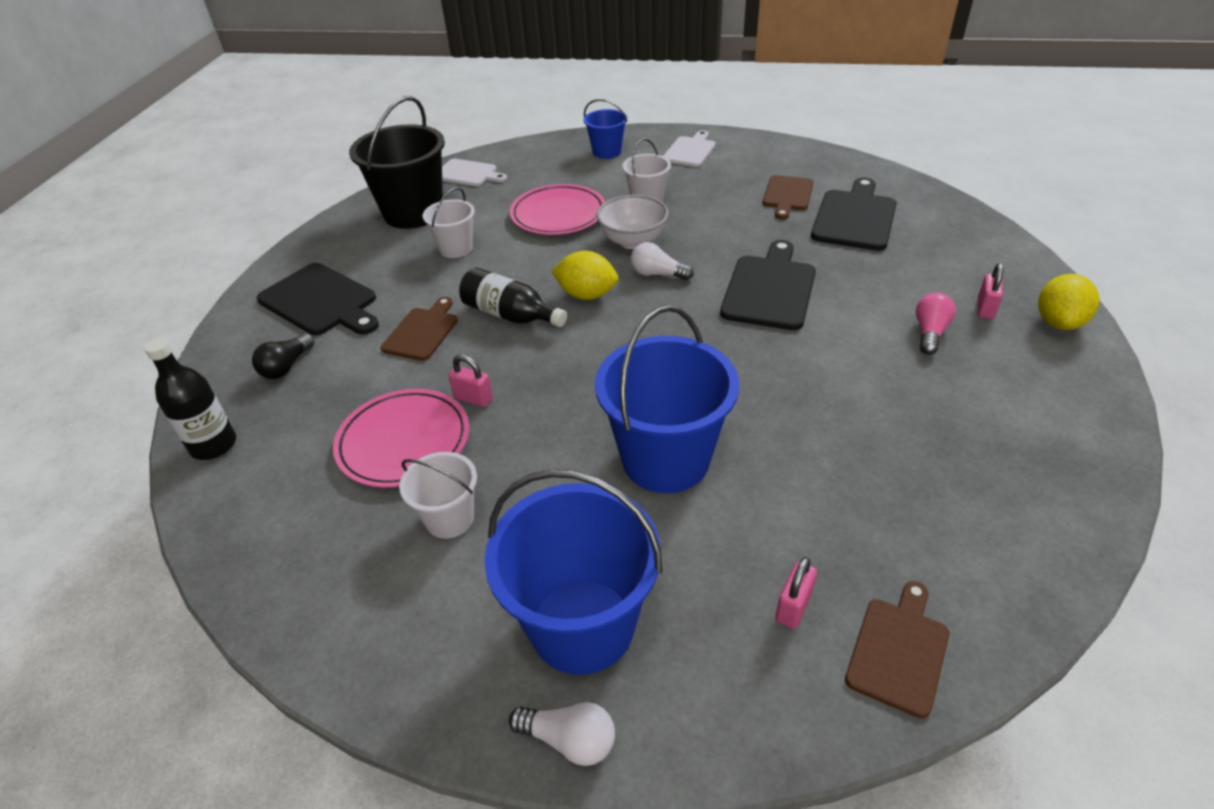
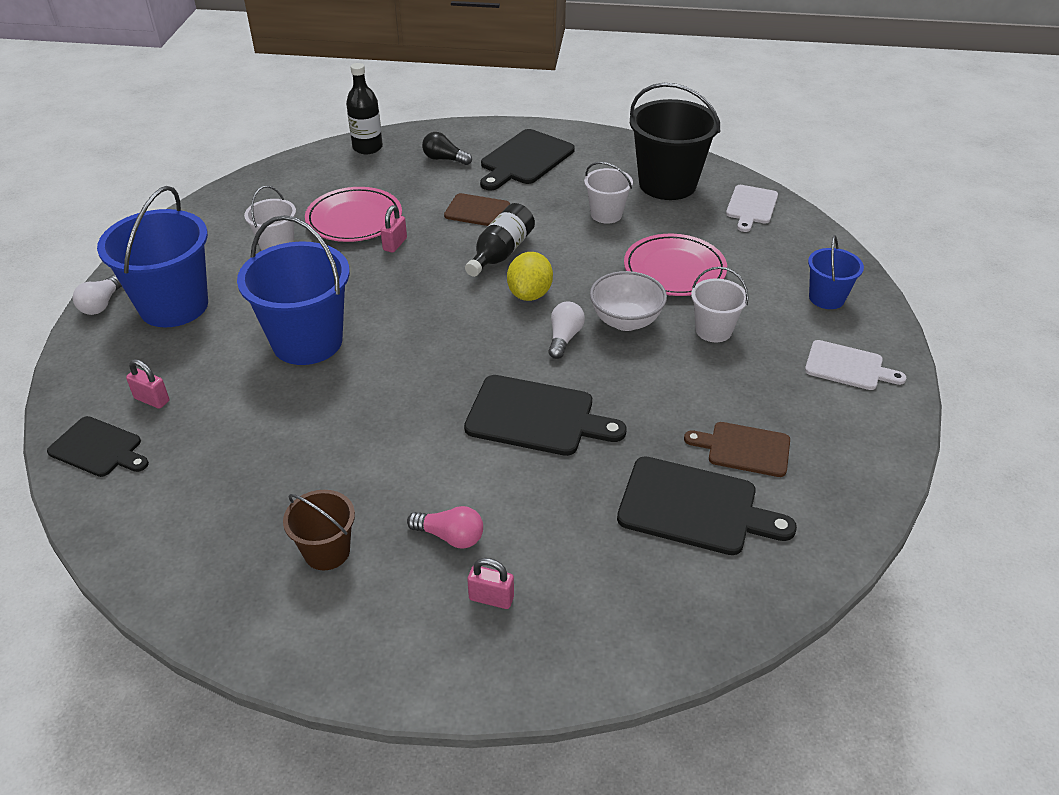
camera: 85 degrees right, 0 degrees up
(898, 650) = (98, 448): brown cutting board -> black cutting board
(979, 407) = (327, 551): none -> brown bucket
(1058, 322) = (459, 666): yellow lemon -> none

